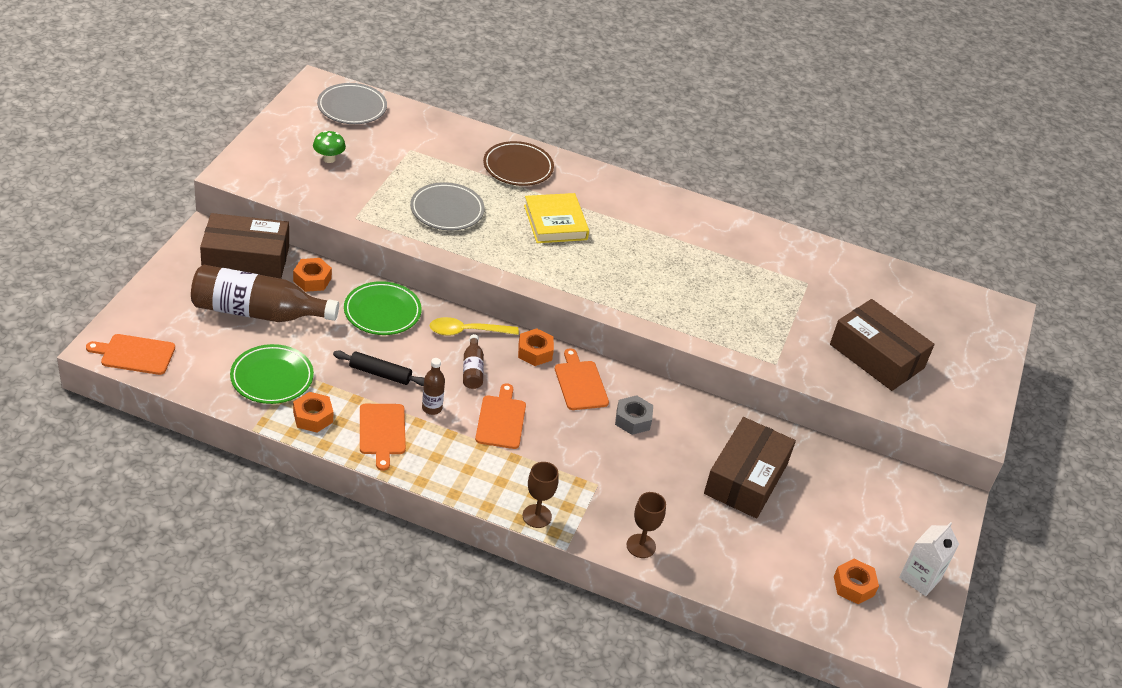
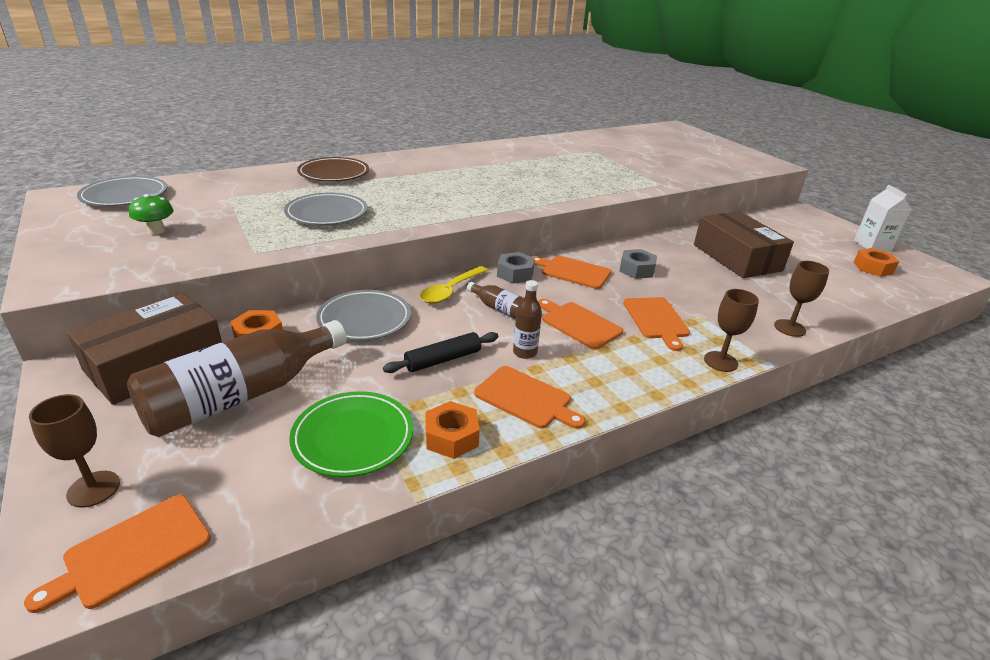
camera: 45 degrees left, 10 degrees down
(151, 313) = (93, 489): none -> brown goblet
(382, 312) = (364, 319): green plate -> grey plate
(535, 352) = (515, 274): orange nut -> grey nut
(555, 222) = (416, 186): yellow book -> none
(558, 461) = (656, 320): none -> orange cutting board
(876, 356) = (683, 160): brown box -> none

